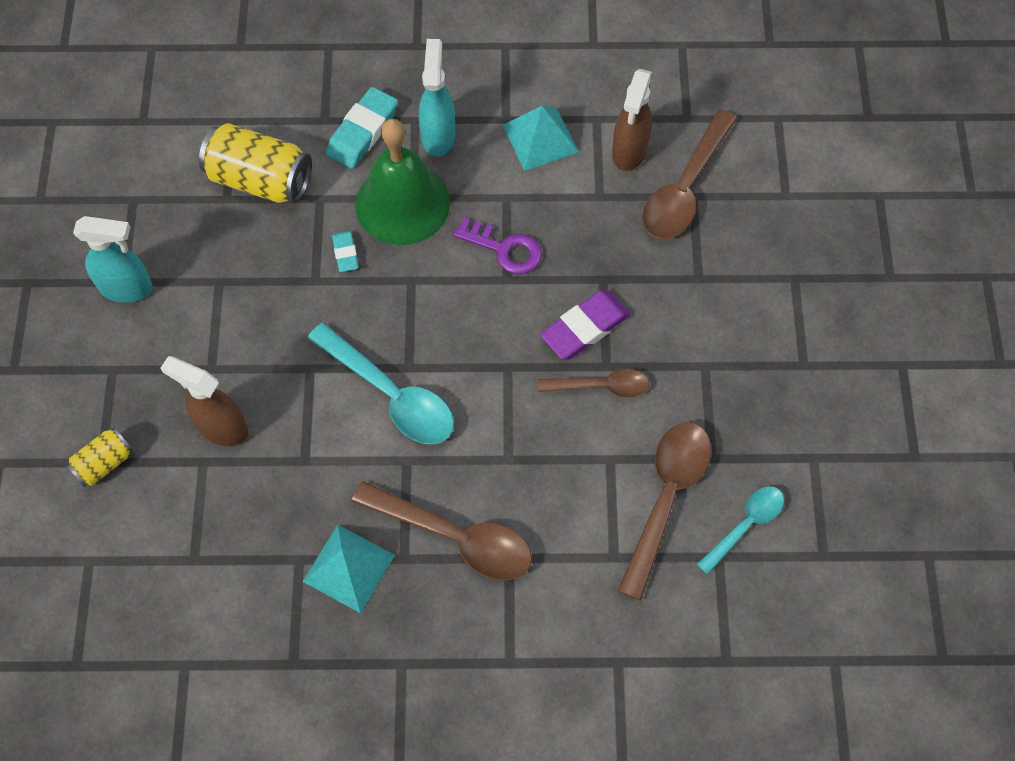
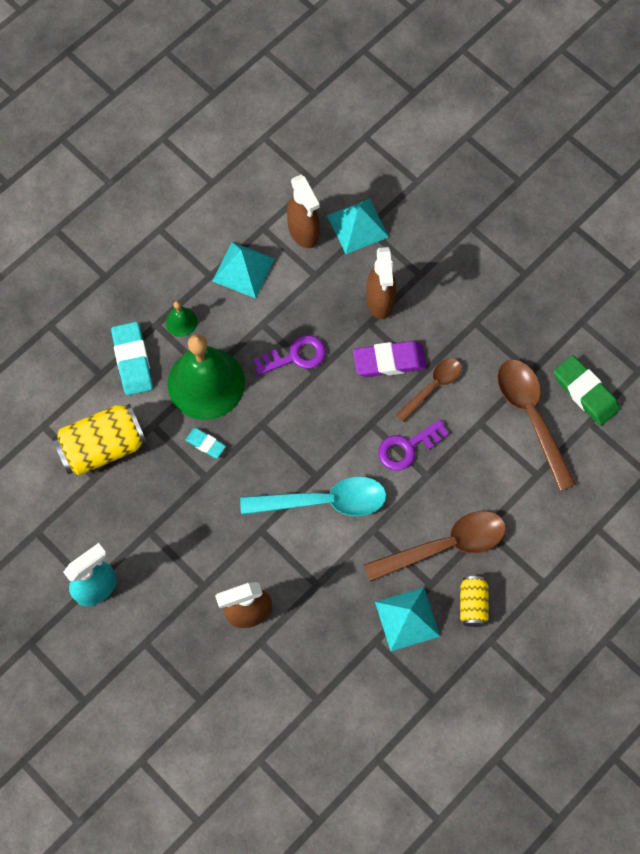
camera: 45 degrees left, 5 degrees up
(104, 463) = (204, 699): yellow can -> yellow can (472, 604)
(438, 135) = (181, 322): turquoise spray bottle -> green bell
(518, 418) = (407, 447): none -> purple key
(585, 328) = (389, 361): purple eraser -> purple eraser turned 75 degrees clockwise
(634, 269) = (380, 301): none -> brown spray bottle
(685, 187) = (357, 226): brown spoon -> turquoise pyramid
(745, 525) = (585, 392): turquoise spoon -> green eraser

